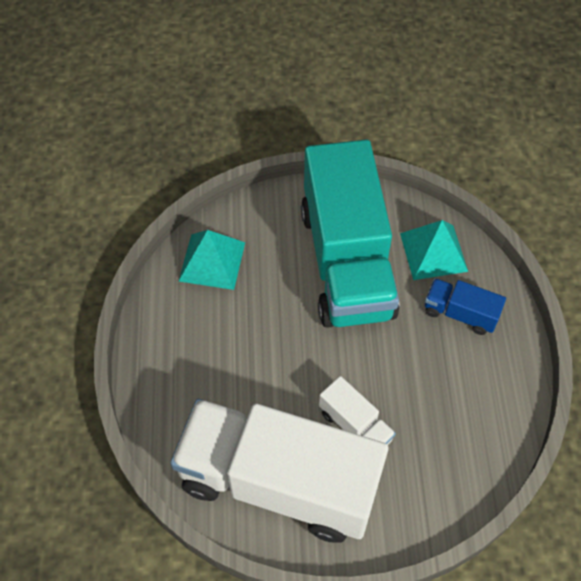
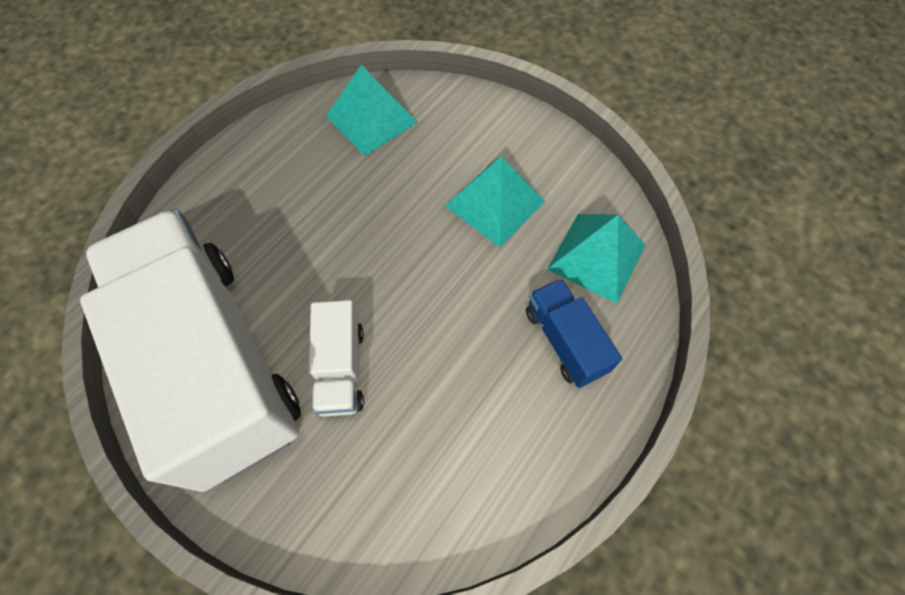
camera: 40 degrees right, 5 degrees up
(346, 261) = (495, 203): turquoise truck -> turquoise pyramid

